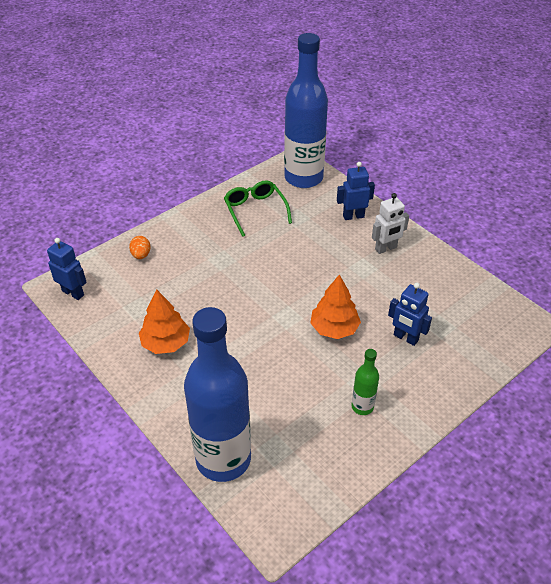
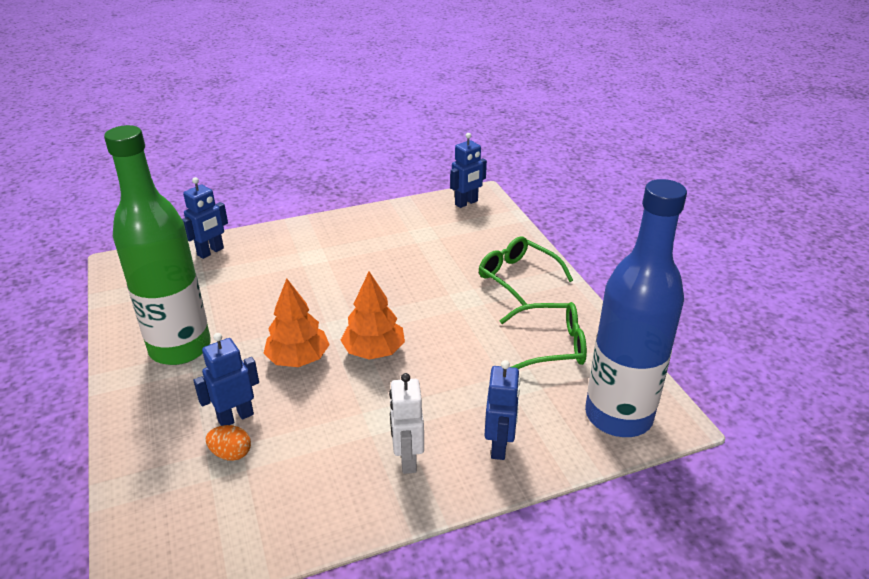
camera: 110 degrees right, 10 degrees down
(141, 255) = (503, 246): orange egg -> orange egg (231, 454)
(166, 343) = (365, 243): orange tree -> orange tree (374, 351)
(183, 239) = (517, 277): none -> green glasses
(223, 459) = (211, 252): blue bottle -> blue robot
(362, 406) = (180, 348): green bottle -> green bottle, size x2.33

